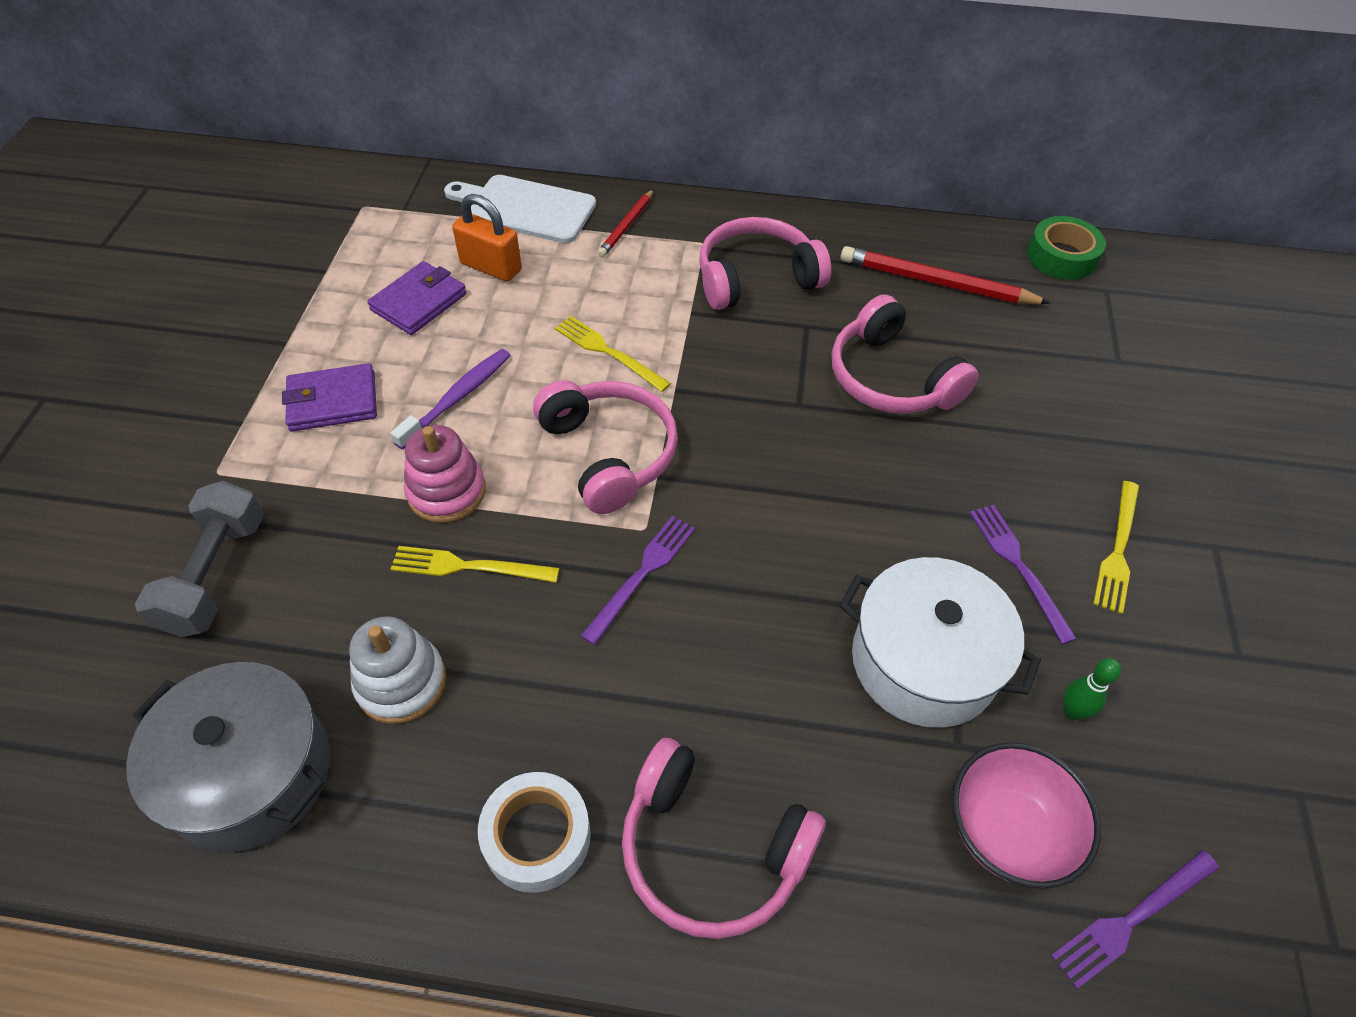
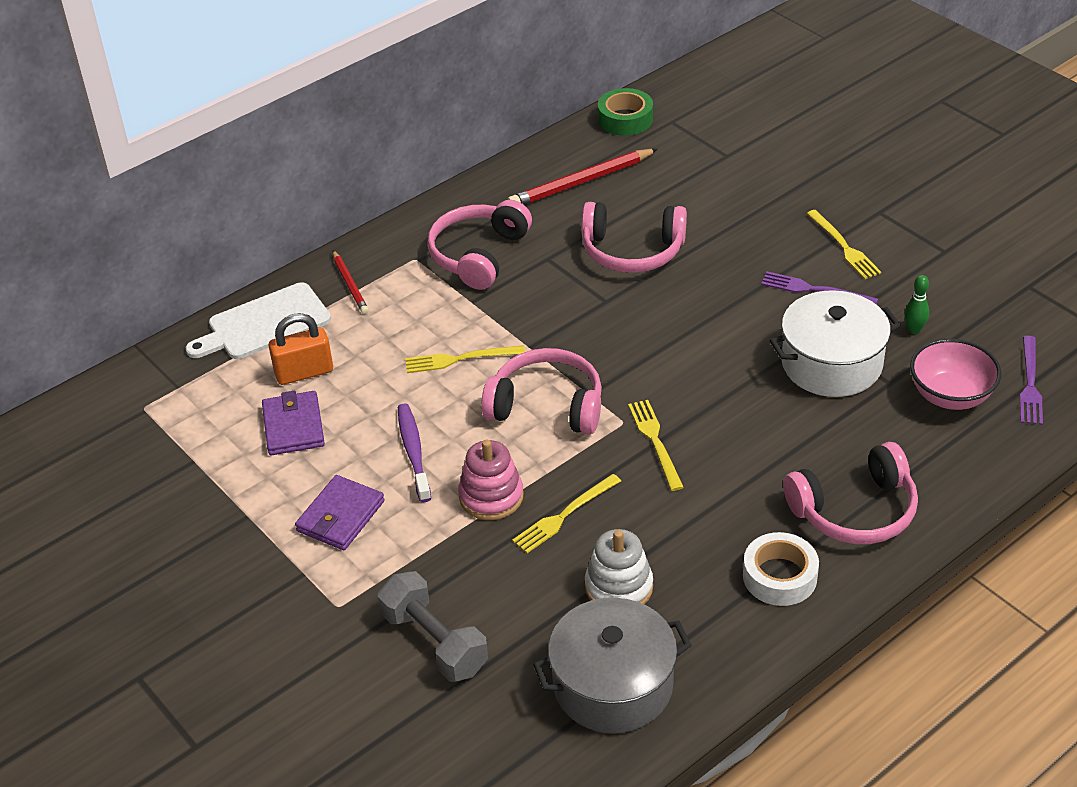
camera: 45 degrees left, 10 degrees down
(642, 574) = (655, 441): purple fork -> yellow fork

